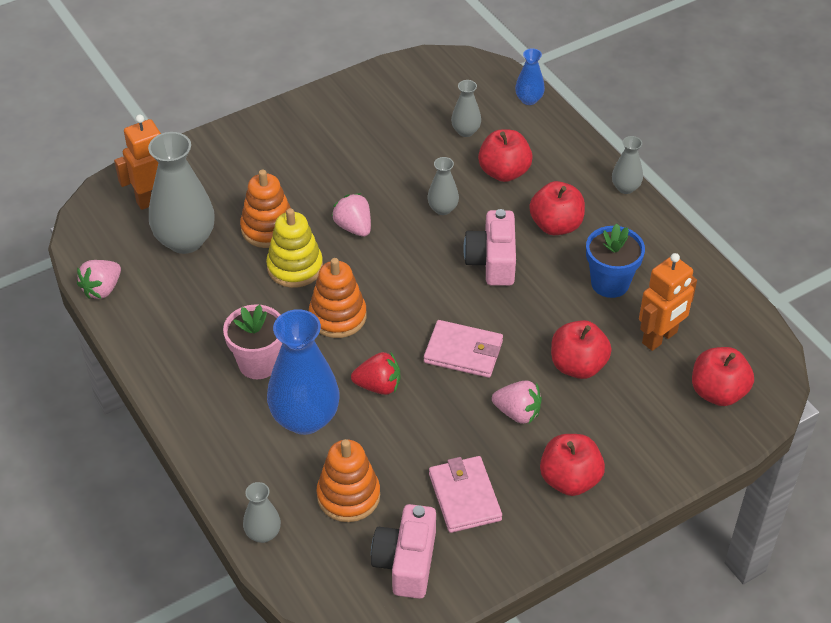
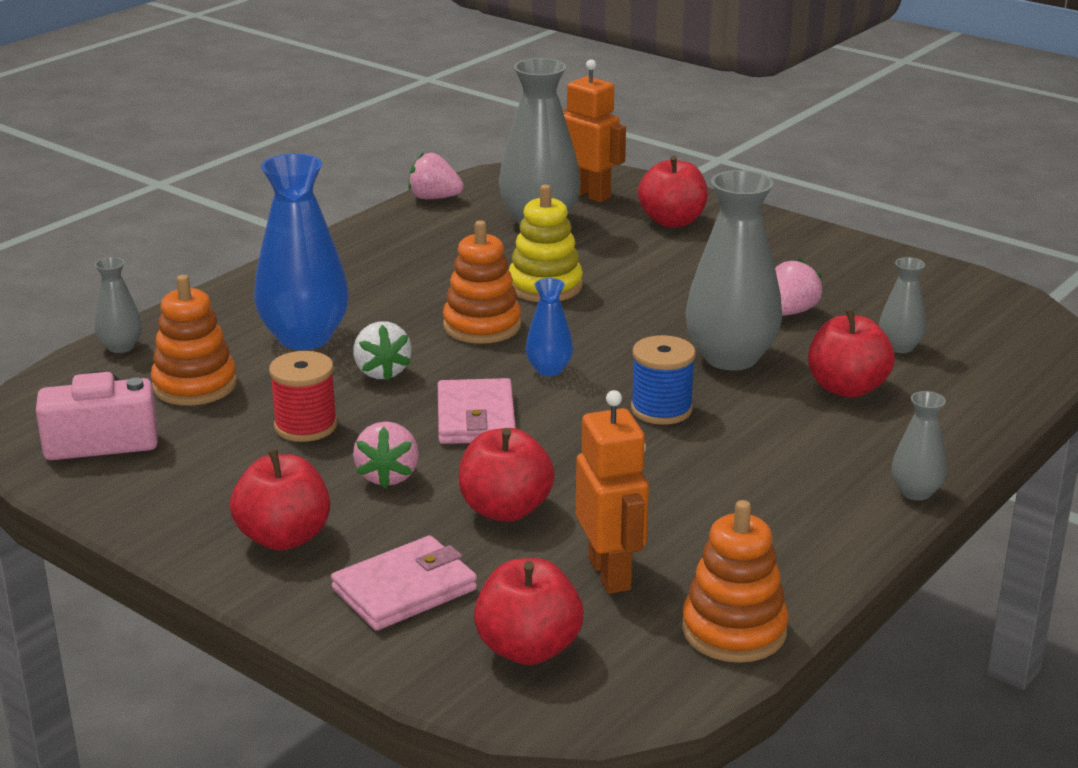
camera: 70 degrees right, 20 degrees down
(258, 363) = (376, 295): pink flower pot -> none
(268, 228) = (596, 260): orange stacking toy -> orange stacking toy (734, 630)
(354, 227) = (643, 307): pink strawberry -> pink strawberry (790, 312)
(378, 386) = (381, 372): red strawberry -> white strawberry
(436, 442) = (305, 426): none -> red spool
(443, 209) = (731, 357): grey vase -> grey vase, size x2.02
(464, 496) = (222, 462): pink wallet -> pink wallet (405, 589)
(492, 261) = (661, 409): pink camera -> blue spool
(529, 99) = (1021, 381): blue vase -> blue vase (549, 369)
(556, 225) = (776, 446): red apple -> red apple (672, 221)
(610, 283) = (693, 510): blue flower pot -> none
(660, 338) = (610, 574): orange robot -> orange robot turned 135 degrees counterclockwise

